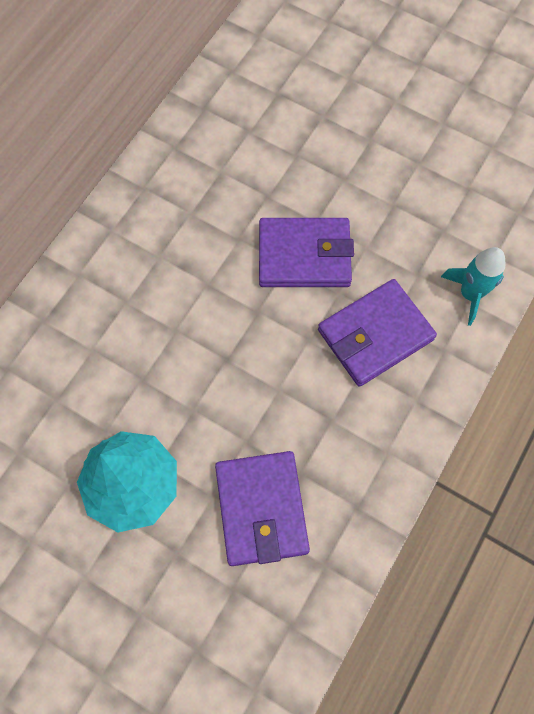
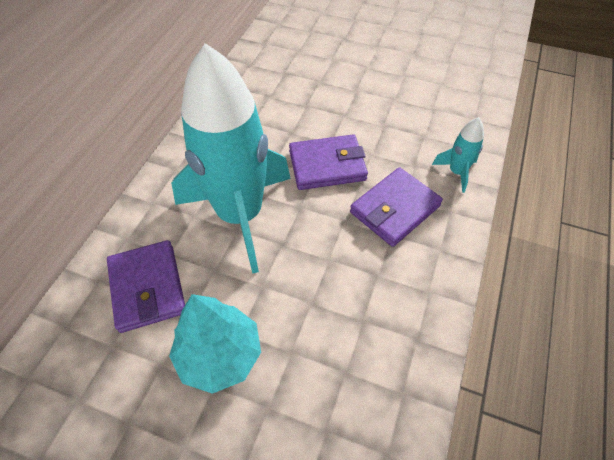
camera: 10 degrees left, 15 degrees down
(182, 310) = (240, 215): none -> turquoise rocket
(261, 509) = (336, 355): purple wallet -> purple wallet (147, 288)

